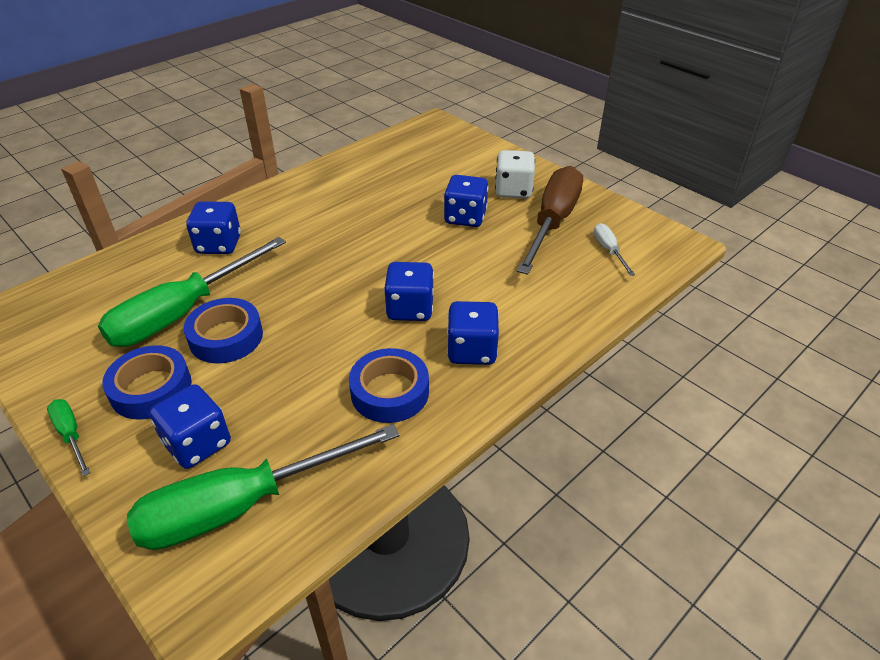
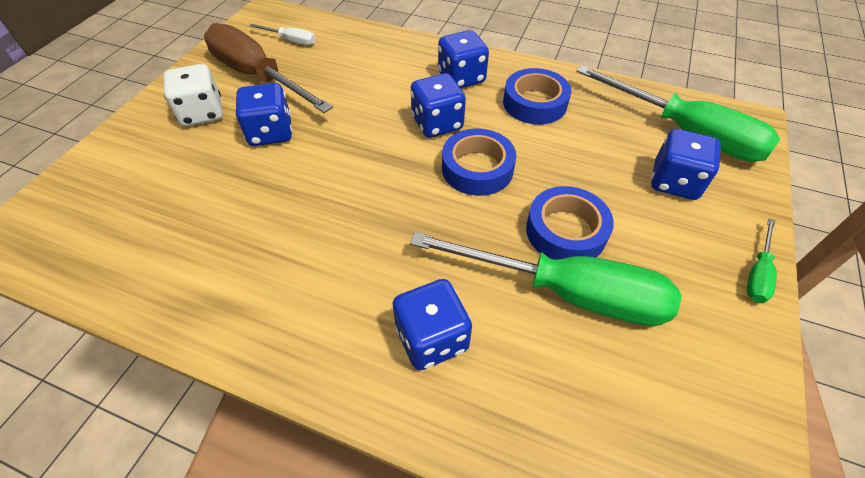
camera: 115 degrees left, 10 degrees up
(151, 389) = (665, 249): blue tape -> blue tape (477, 168)
(553, 222) = (258, 76): brown screwdriver -> brown screwdriver turned 45 degrees clockwise
(609, 250) = (291, 41): white screwdriver -> white screwdriver turned 120 degrees counterclockwise

